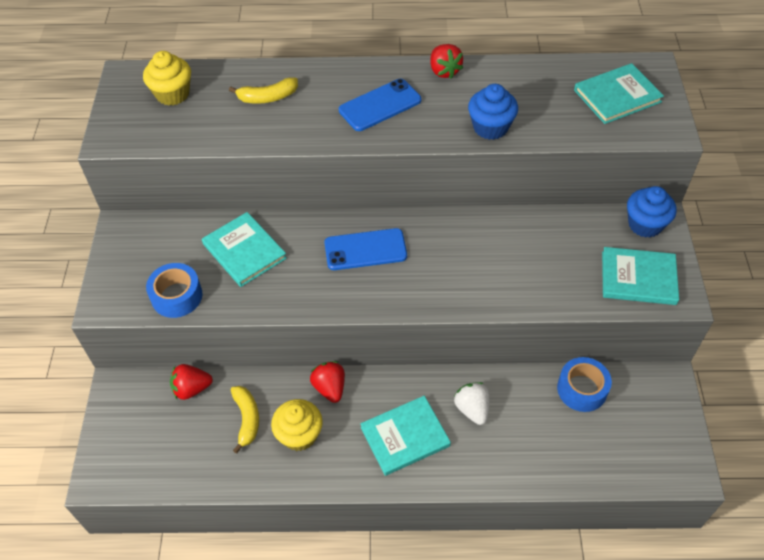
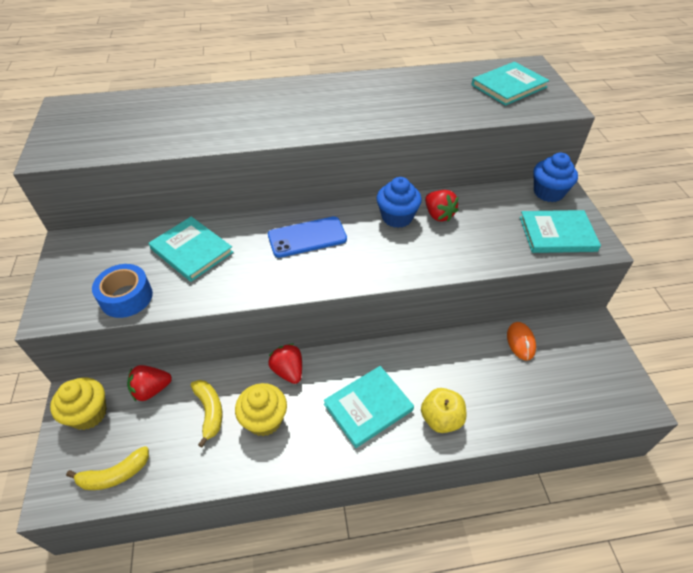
camera: 10 degrees left, 5 degrees down
(172, 94) = (109, 116): yellow cupcake -> yellow cupcake (88, 414)
(268, 97) = (200, 111): yellow banana -> yellow banana (114, 475)
(380, 105) = (305, 108): blue phone -> none
(444, 71) = (356, 81): red strawberry -> red strawberry (438, 215)
(472, 409) = (426, 372): white strawberry -> none
(477, 459) = (441, 419): none -> yellow apple
(490, 127) = (407, 116): blue cupcake -> blue cupcake (397, 217)
(582, 389) = (520, 342): blue tape -> orange mouse

